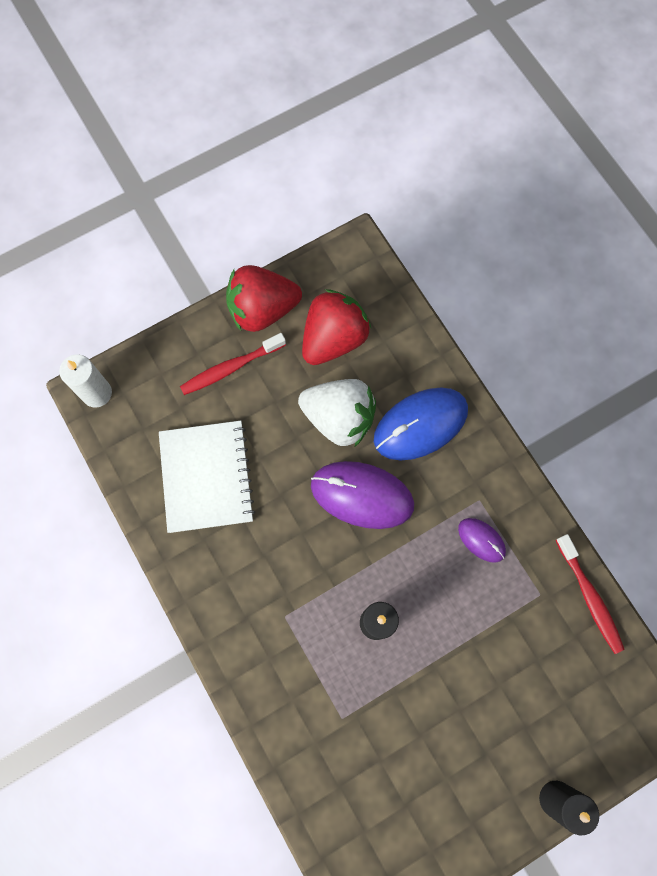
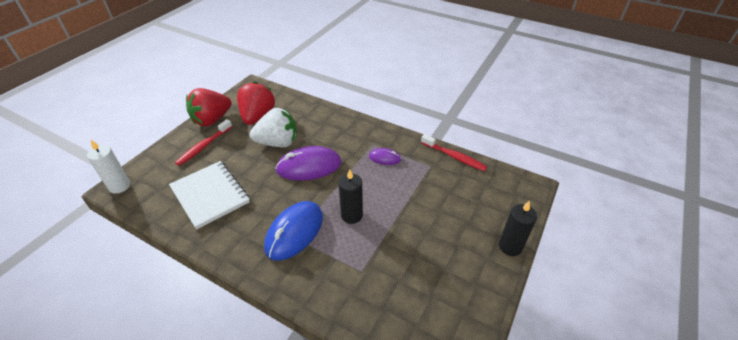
camera: 30 degrees left, 30 degrees down
(420, 425) = (323, 129): blue mouse -> blue mouse (294, 232)

